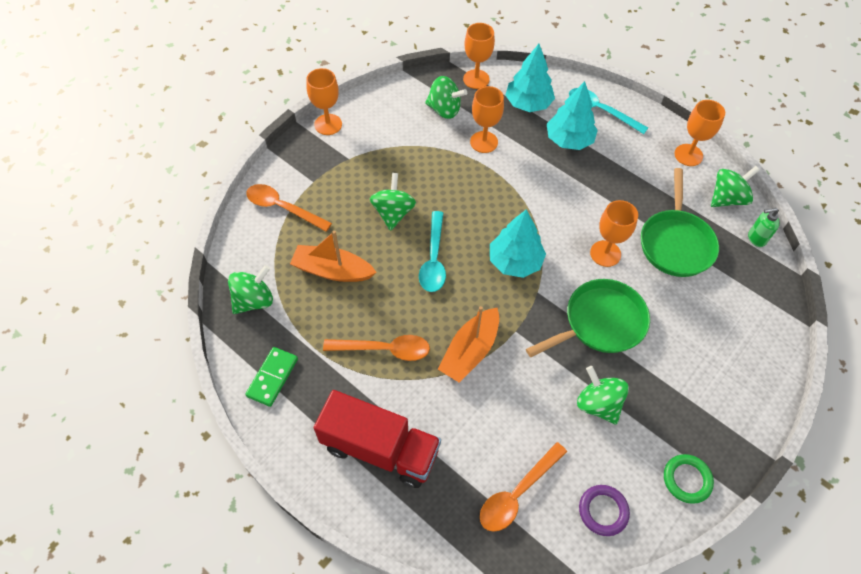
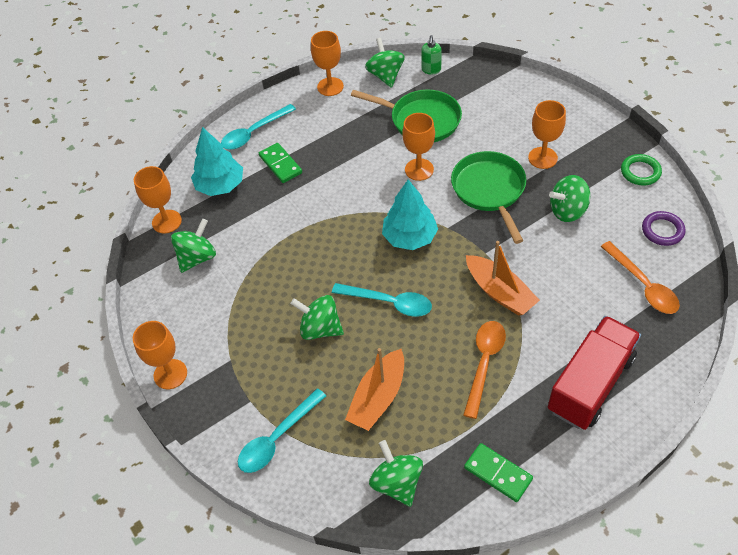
camera: 70 degrees left, 5 degrees down
(283, 208) = (277, 438): orange spoon -> turquoise spoon
(484, 142) = (255, 232): orange goblet -> orange goblet (542, 158)
(569, 140) = (280, 164): turquoise tree -> green domino

